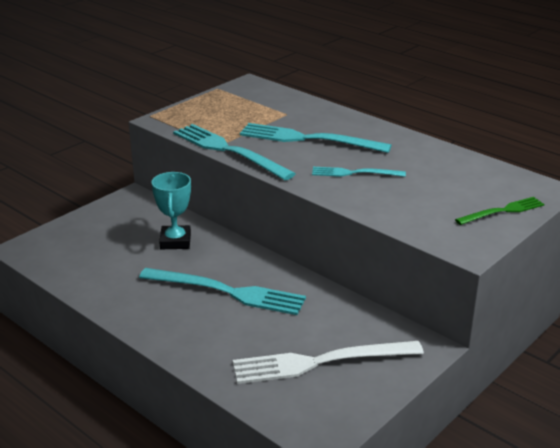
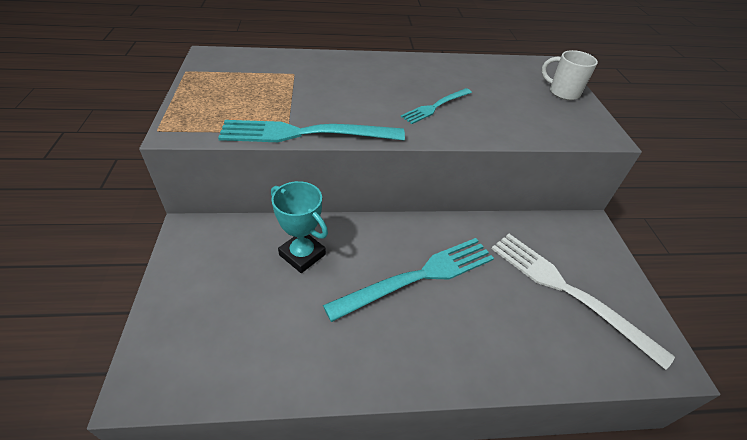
camera: 50 degrees left, 15 degrees up
(308, 139) = (351, 90): turquoise fork -> none
(320, 362) = (567, 291): white fork -> white fork turned 105 degrees clockwise
(503, 211) = (563, 92): green fork -> white mug

